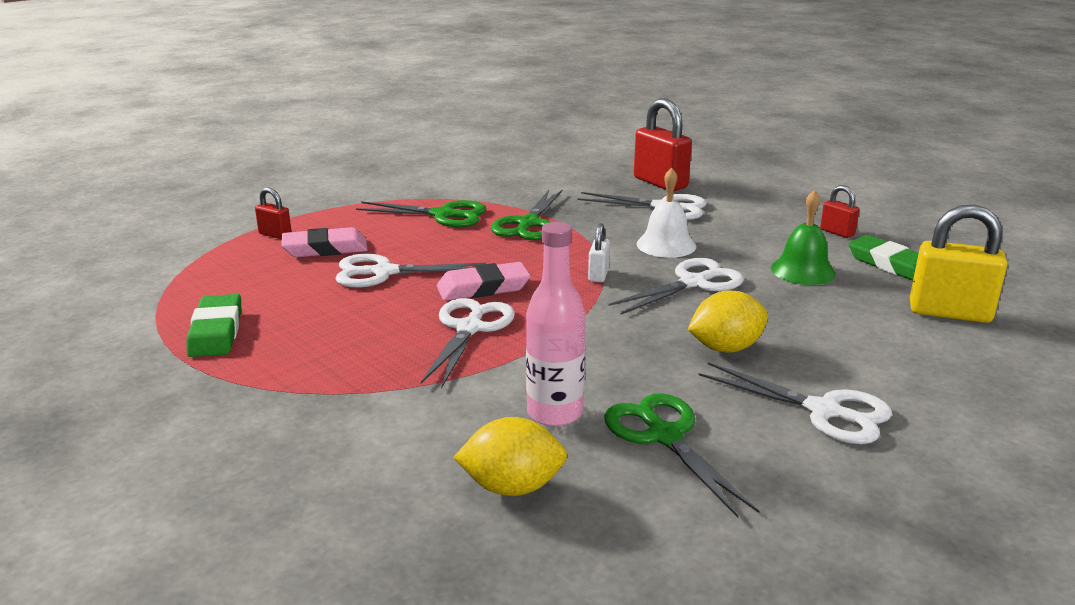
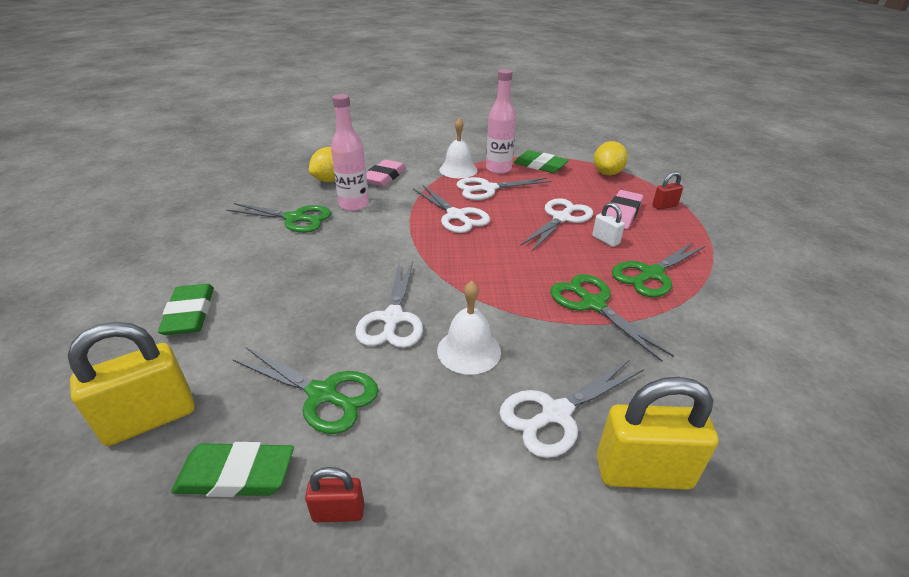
camera: 130 degrees right, 10 degrees up
(269, 357) = (498, 169): none -> pink bottle
(312, 387) = (458, 170): none -> white bell
(483, 288) = (499, 238): pink eraser -> pink eraser (384, 177)
(598, 275) = (461, 286): white padlock -> white padlock (605, 240)
(660, 183) = (643, 472): red padlock -> yellow padlock
(725, 348) = (312, 276): yellow lemon -> yellow lemon (607, 173)
(803, 271) = (323, 394): green bell -> green scissors
(824, 411) = (223, 267): white scissors -> white scissors (488, 189)
(890, 374) = (190, 313): none -> green eraser

